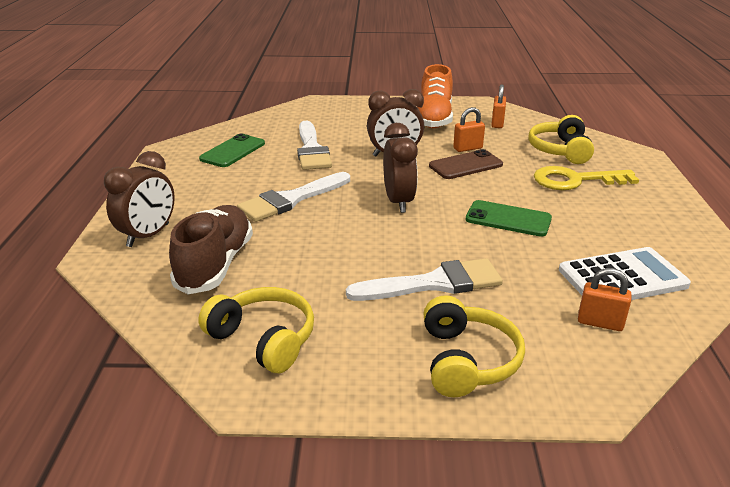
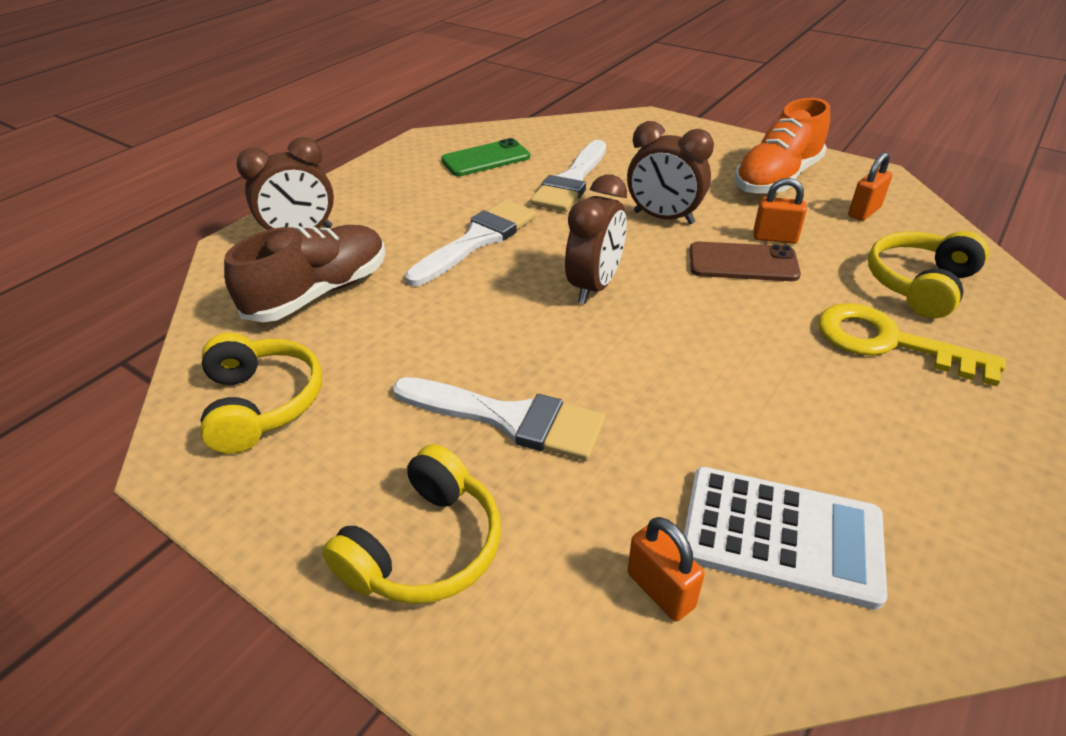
camera: 35 degrees right, 10 degrees up
(291, 199) = (477, 240): white brush -> white brush turned 135 degrees clockwise
(508, 219) = (711, 366): green phone -> none

